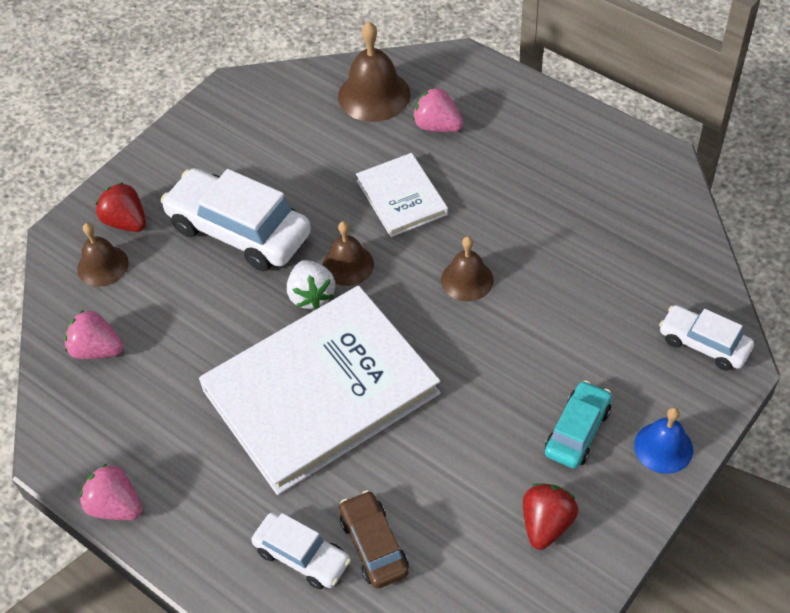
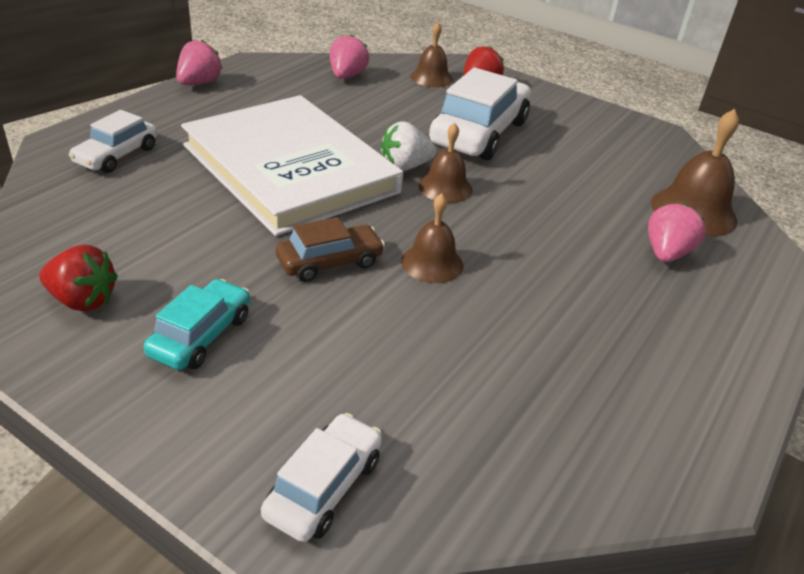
camera: 80 degrees right, 15 degrees down
(374, 545) = (110, 191): brown car -> brown car (329, 262)
(402, 197) = (545, 224): white book -> none
(577, 431) = (201, 335): turquoise car -> turquoise car turned 90 degrees counterclockwise
(663, 447) = (153, 416): blue bell -> none

